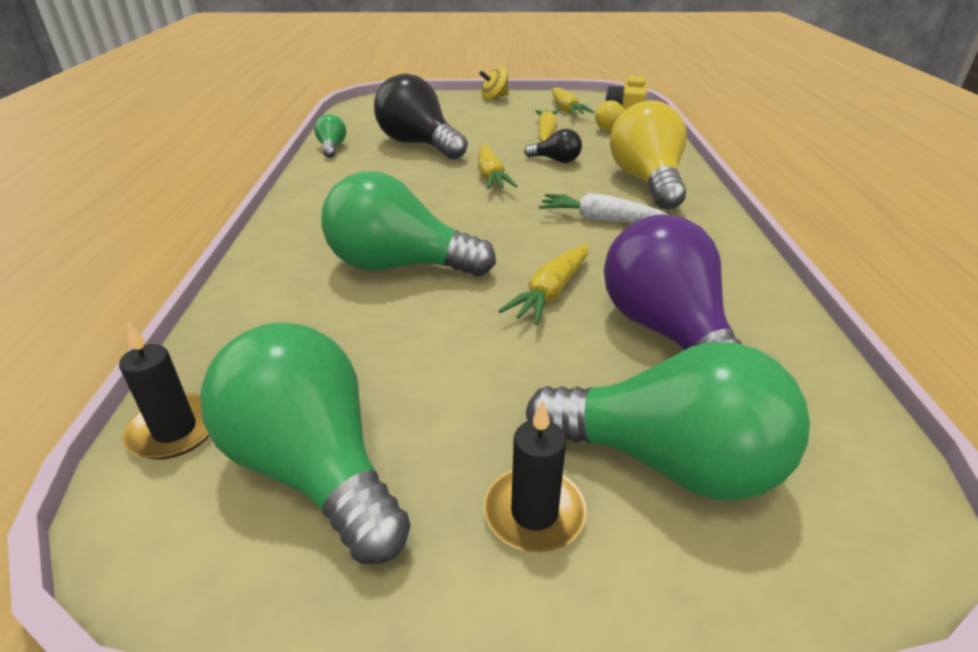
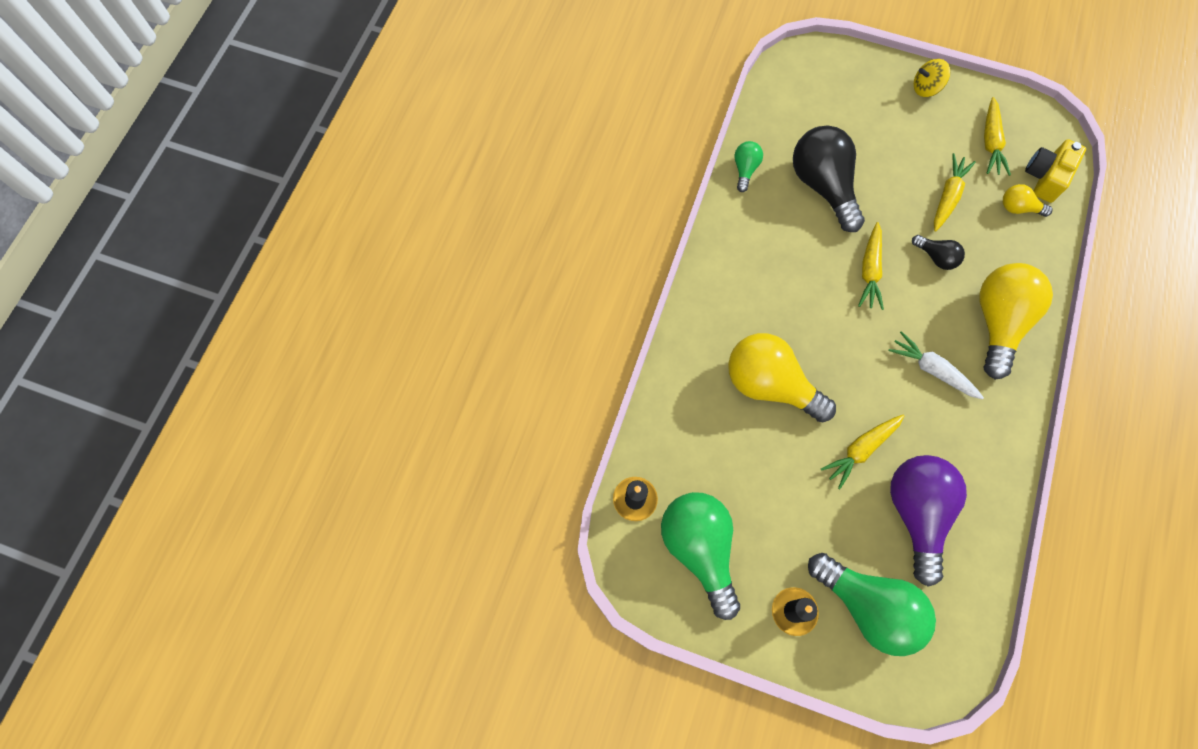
camera: 20 degrees right, 35 degrees up
(399, 266) = (770, 385): green light bulb -> yellow light bulb

